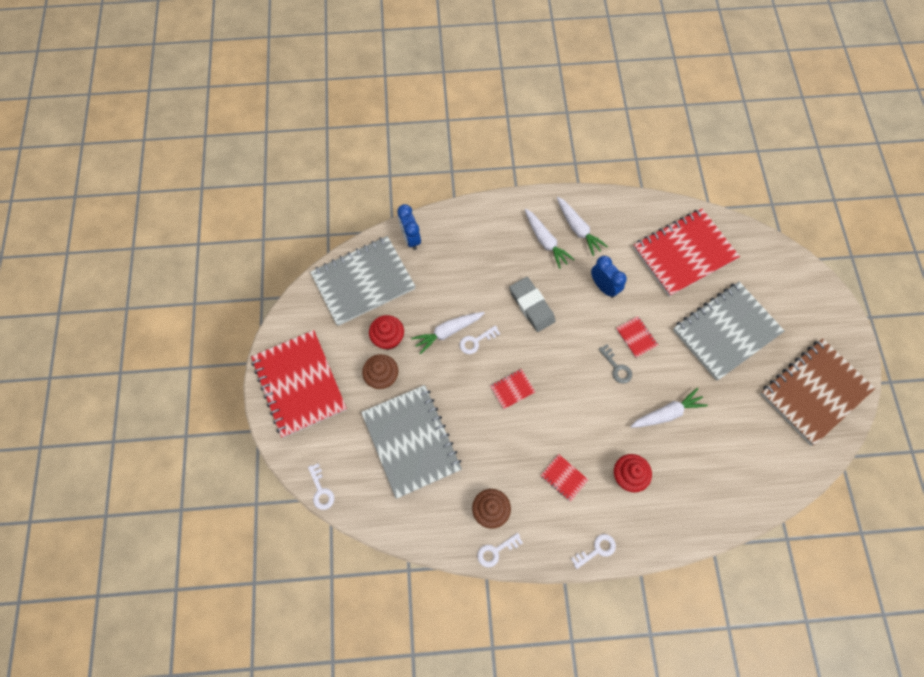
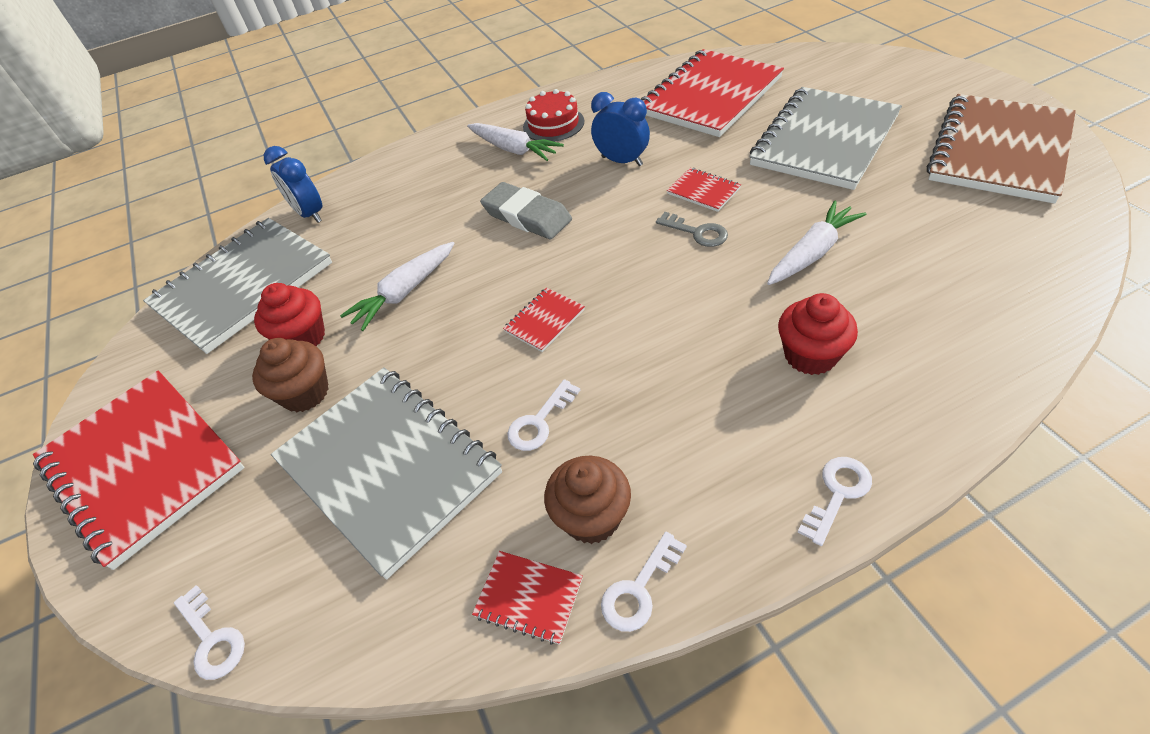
camera: 15 degrees left, 20 degrees down
(476, 341) = (456, 286): white key -> white key (539, 421)
(564, 478) = (702, 405): red notebook -> red notebook (529, 597)
(578, 229) = (553, 124): white carrot -> red cake

